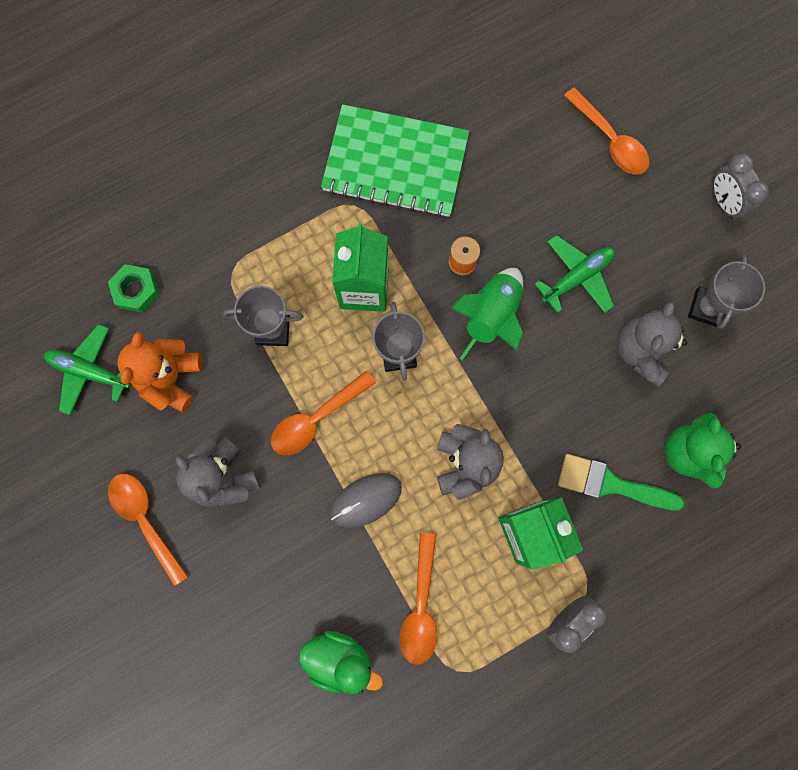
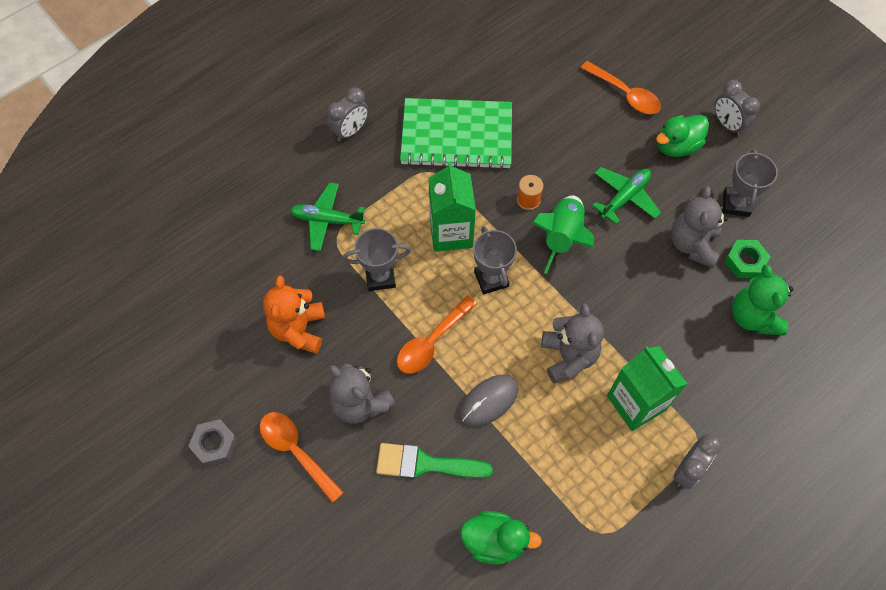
camera: 10 degrees left, 15 degrees down
(59, 496) = (214, 444): none -> grey nut
(90, 371) = (226, 335): green plane -> green plane (327, 220)
(136, 290) = (257, 264): green nut -> green nut (745, 262)
(271, 136) = (350, 131): none -> grey clock
(420, 606) = (557, 482): orange spoon -> none
(611, 484) = (695, 352): green brush -> green brush (426, 464)
(655, 221) = (677, 146): none -> green duck

